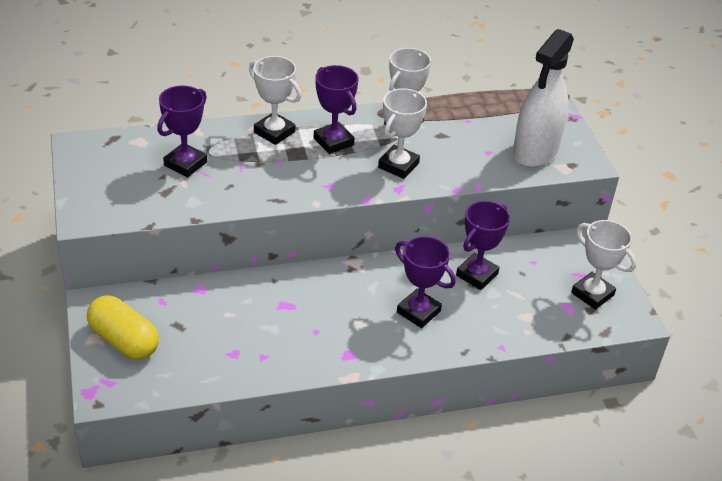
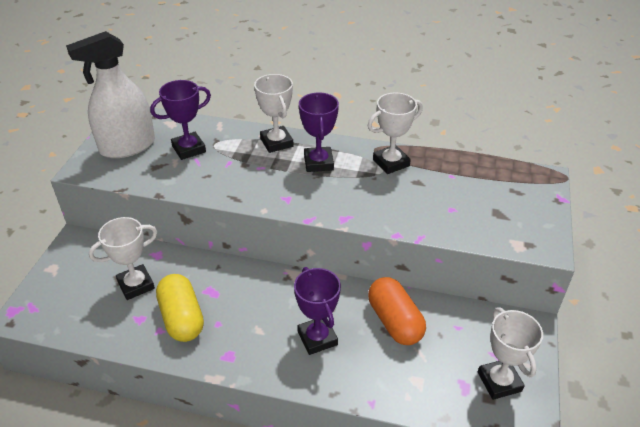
camera: 30 degrees right, 0 degrees up
(124, 340) = (70, 277): yellow capsule -> yellow capsule (182, 318)
(398, 165) = (359, 198): white trophy -> white trophy (136, 285)
(477, 275) = (394, 321): purple trophy -> orange capsule
(535, 151) = (499, 221): white spray bottle -> white spray bottle (127, 146)

